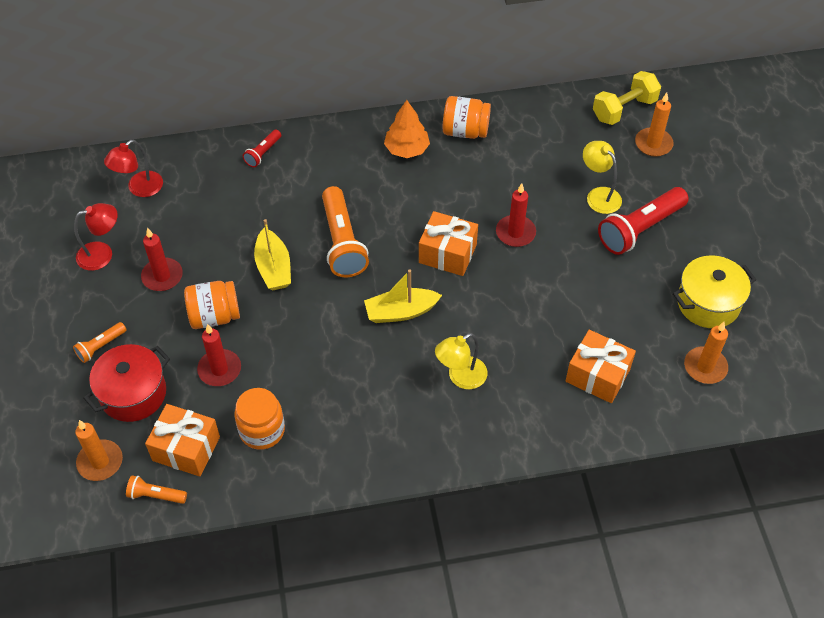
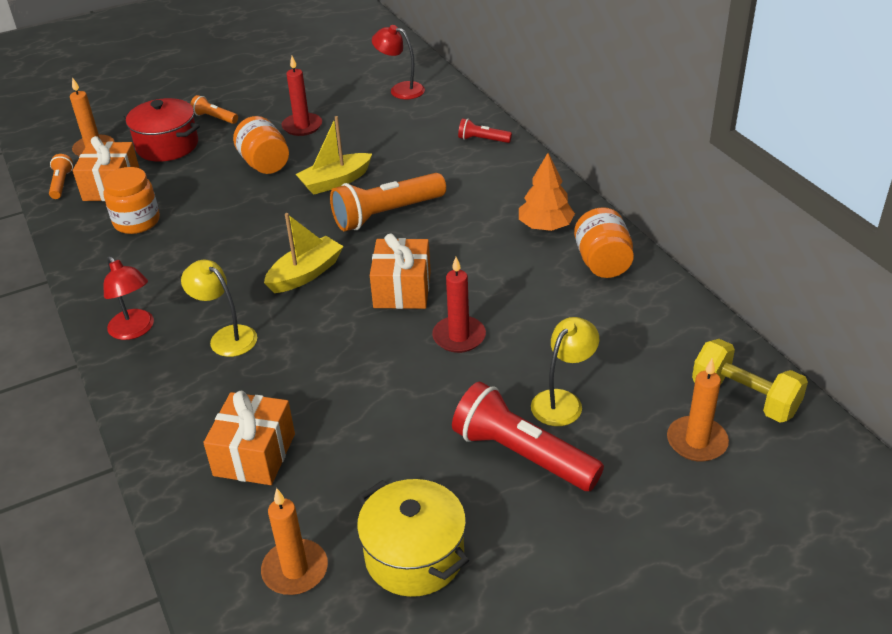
camera: 75 degrees right, 15 degrees down
(102, 254) = (316, 92): red lamp -> red lamp (135, 330)
(219, 369) = (203, 182): red candle -> none
(401, 312) = (306, 274): yellow boat -> yellow boat turned 75 degrees clockwise

